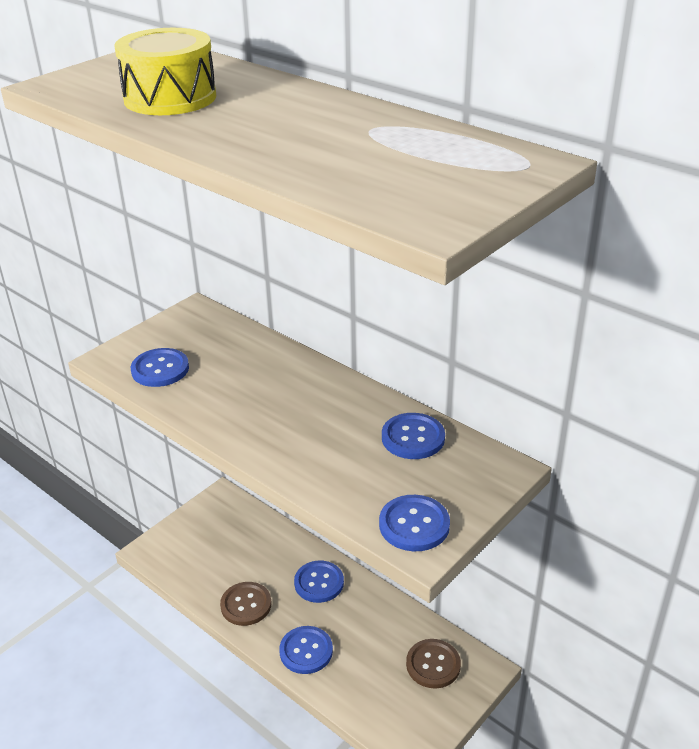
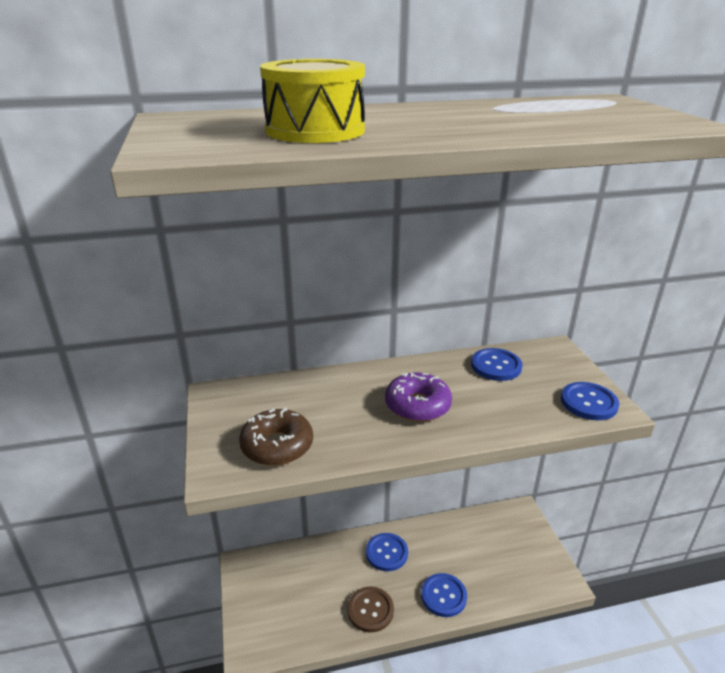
camera: 55 degrees left, 5 degrees down
(160, 369) = (277, 446): blue button -> brown donut
(287, 415) = (417, 405): none -> purple donut
(433, 665) = (502, 533): brown button -> none

